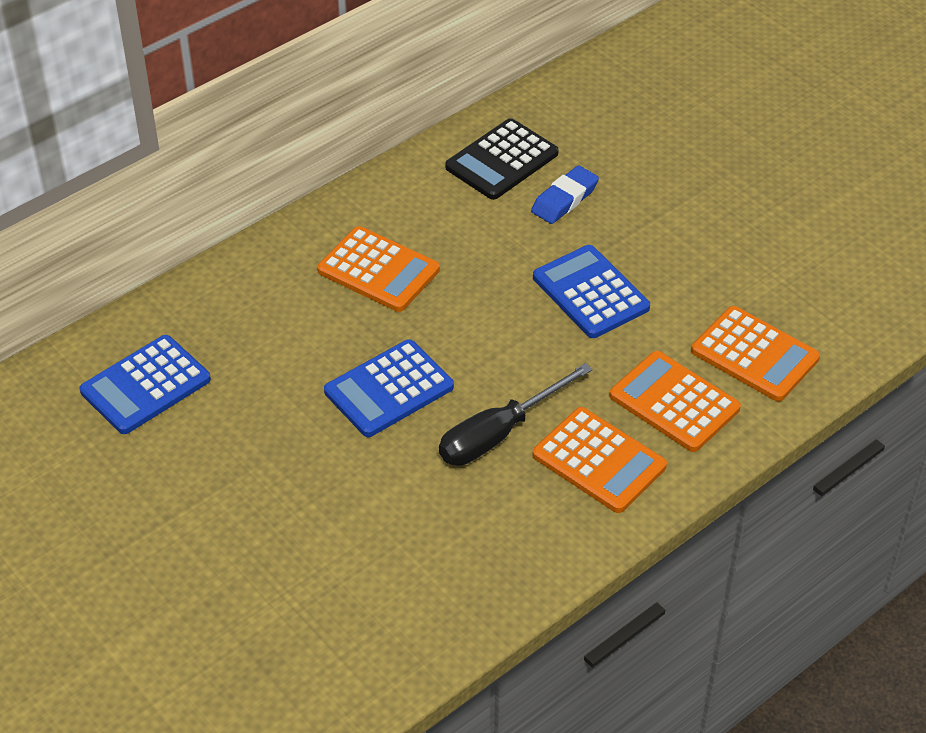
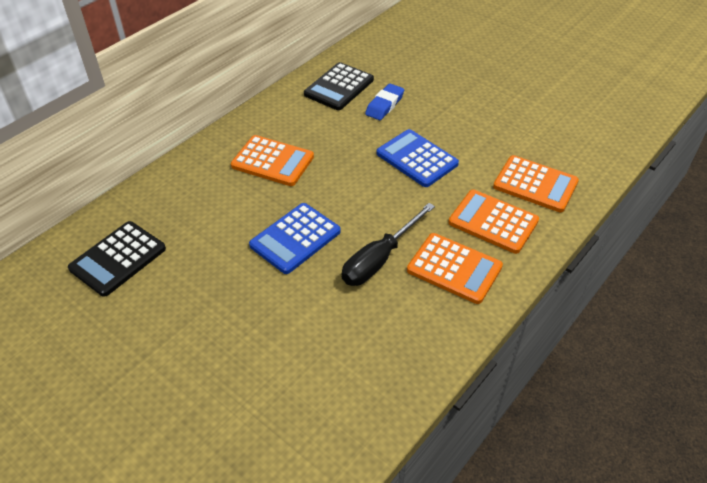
camera: 10 degrees left, 0 degrees up
(145, 385) = (118, 259): blue calculator -> black calculator

